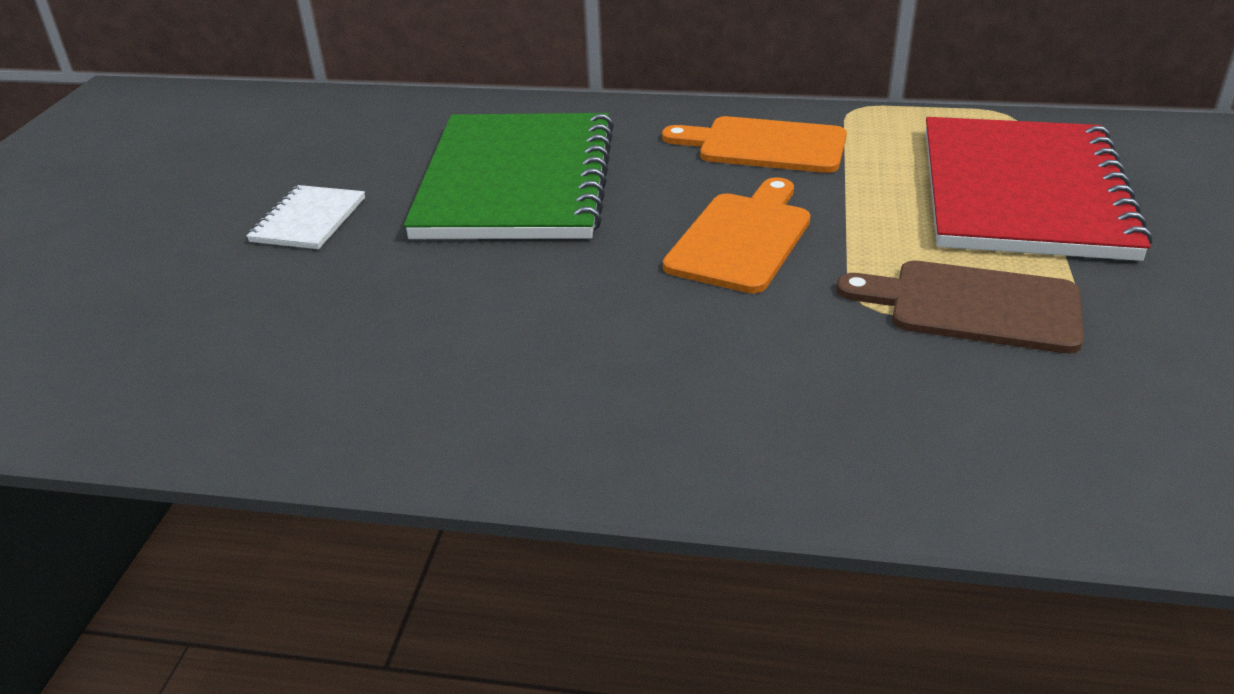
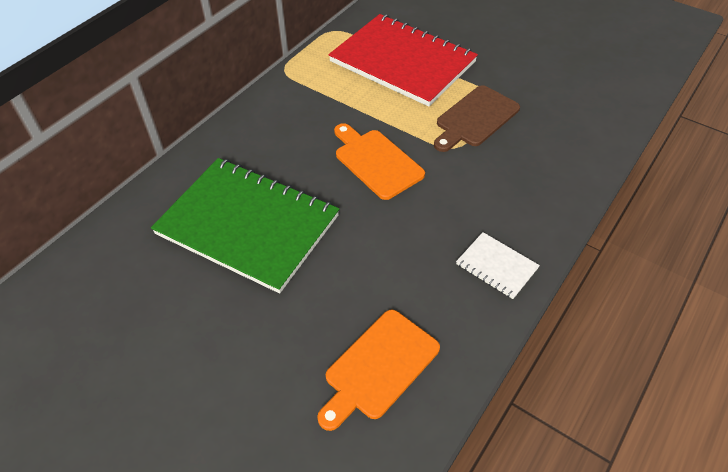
camera: 65 degrees left, 15 degrees up
(309, 220) = (213, 339): white notebook -> white notebook (496, 266)
(764, 145) = (294, 116): orange cutting board -> orange cutting board (378, 367)

